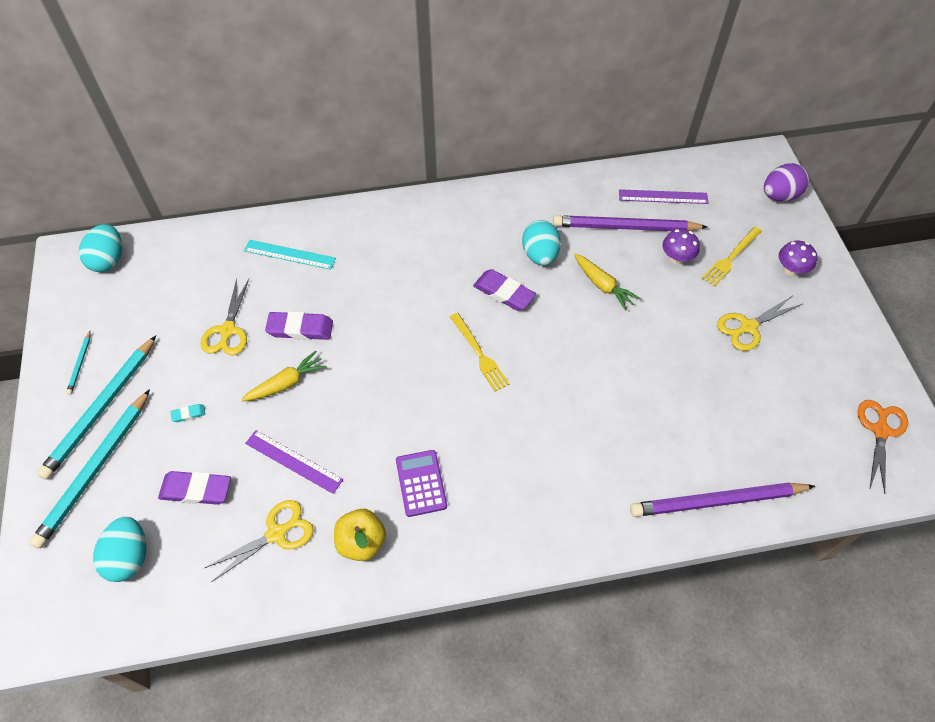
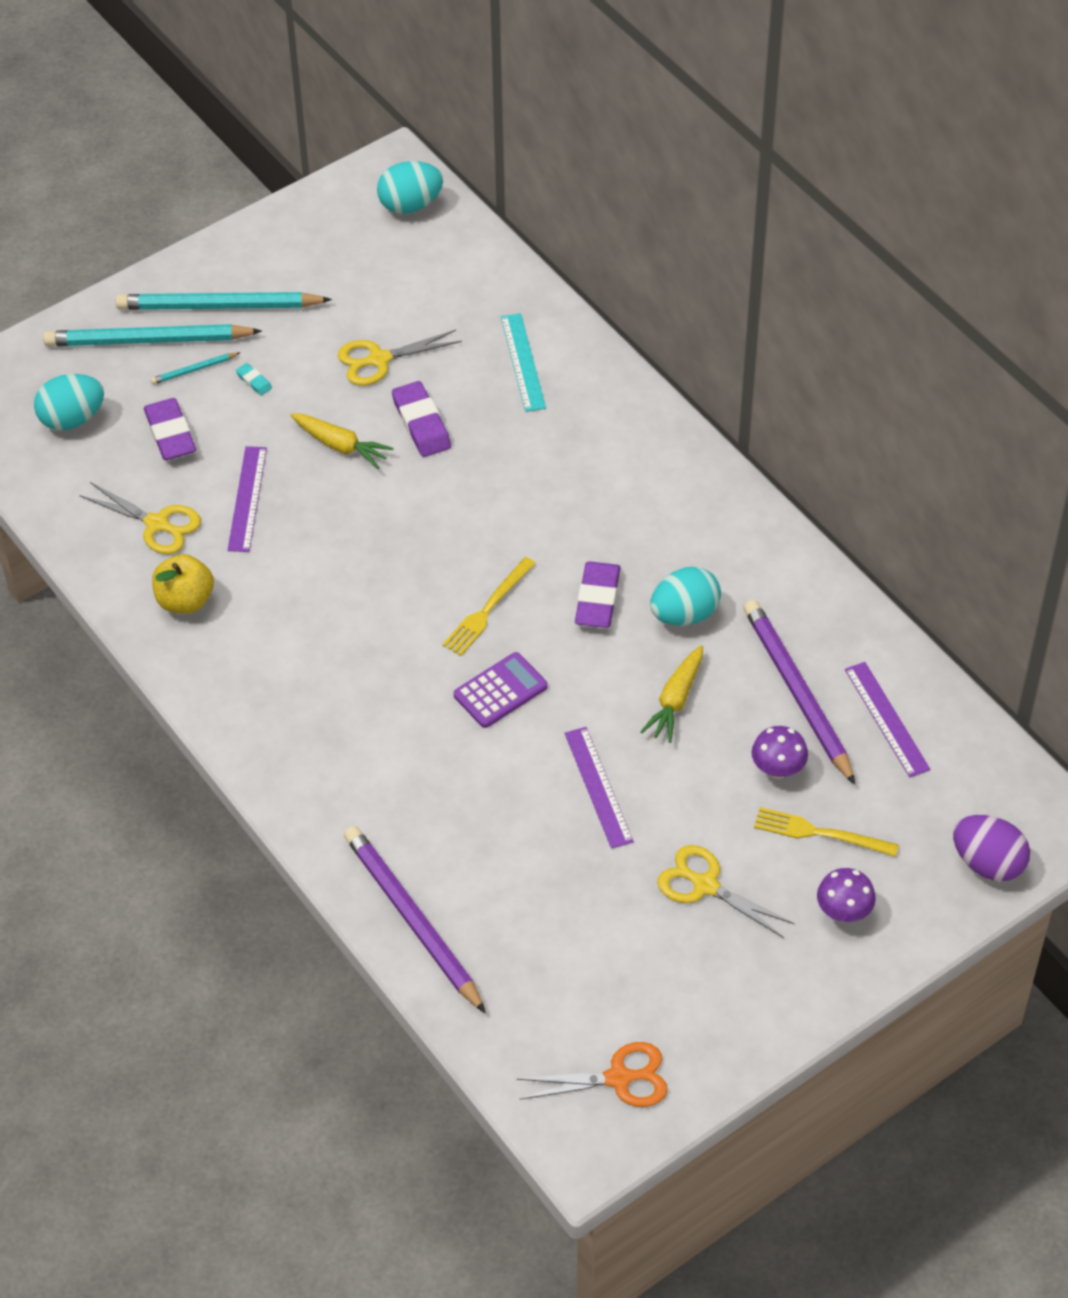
camera: 65 degrees right, 5 degrees down
(80, 364) = (262, 258): turquoise pencil -> turquoise pencil (194, 370)
(421, 483) = (282, 623): purple calculator -> purple calculator (500, 691)
(651, 351) = (598, 787): none -> purple ruler

